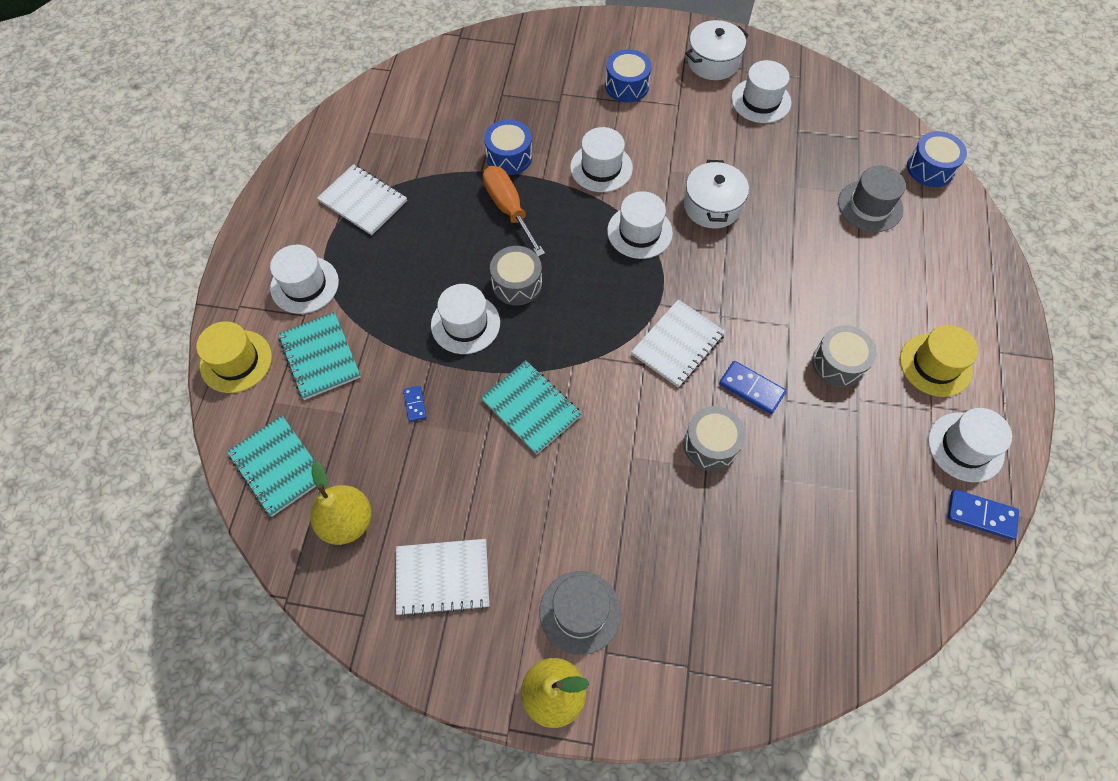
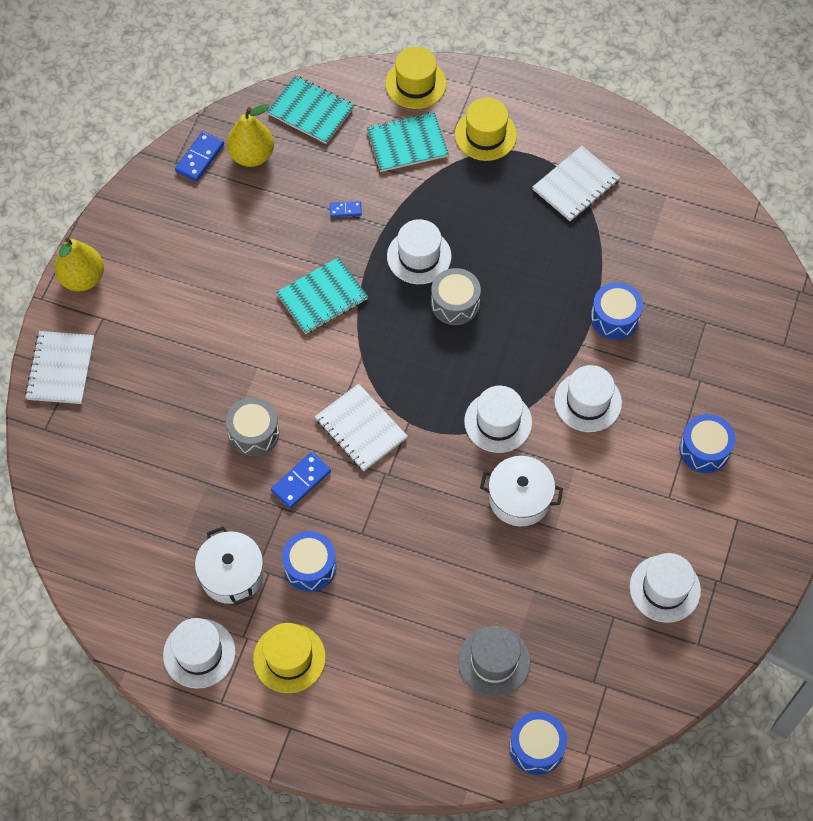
camera: 100 degrees right, 0 degrees up
(278, 466) = (311, 111): turquoise notebook -> turquoise notebook turned 60 degrees clockwise
(304, 285) = (485, 135): white hat -> yellow hat
(442, 577) = (190, 216): white notebook -> white notebook (61, 369)
(508, 209) = (546, 308): orange screwdriver -> none
(580, 612) = (137, 306): grey hat -> none
(713, 62) = (733, 551): white pot -> white pot (232, 574)
(838, 364) = (310, 566): grey drum -> blue drum
(981, 515) = (132, 641): blue domino -> blue domino (199, 158)

